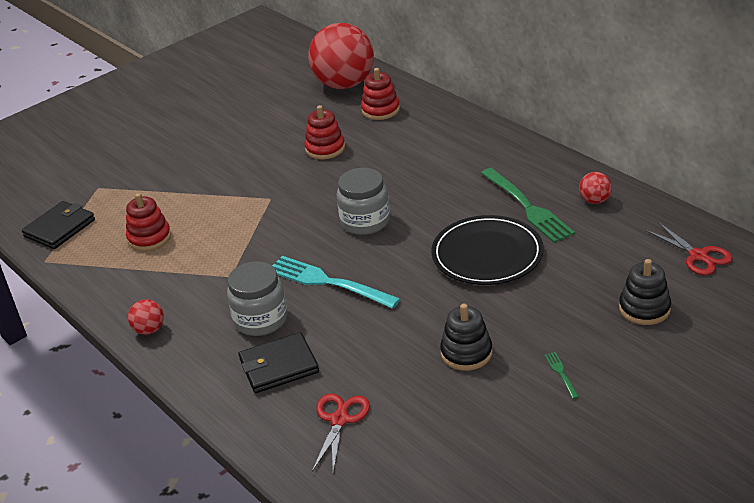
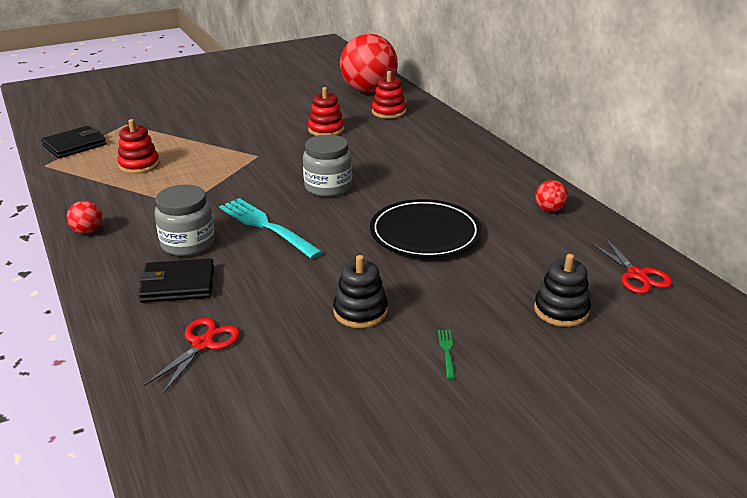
camera: 10 degrees right, 5 degrees down
(527, 207) = (482, 203): green fork -> none

